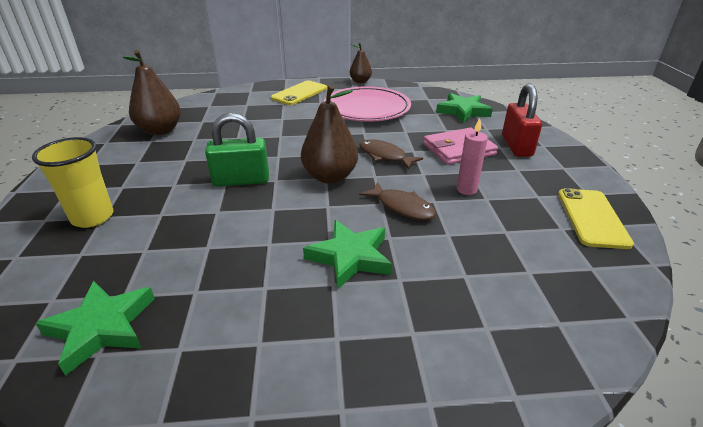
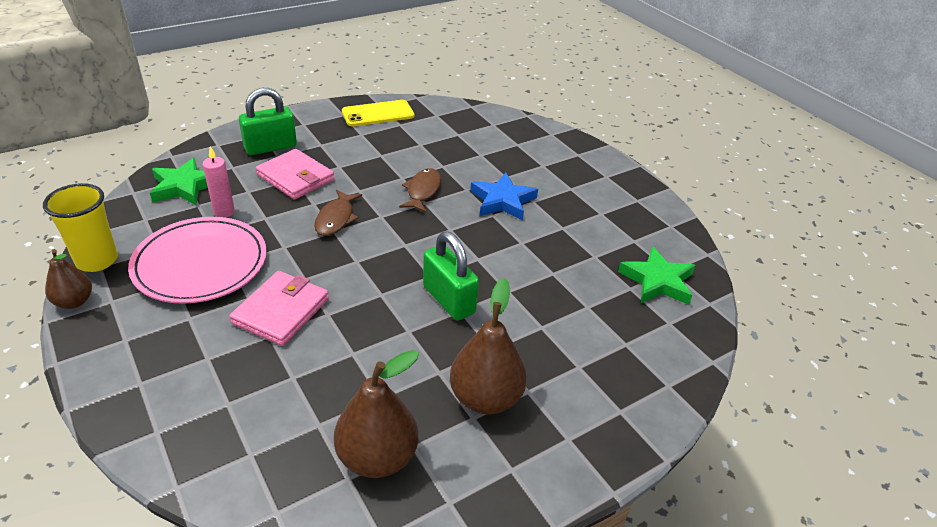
camera: 120 degrees left, 5 degrees up
(93, 217) = (586, 374): yellow cup -> yellow cup (97, 260)
(298, 123) = (281, 311): none -> pink wallet
(299, 93) = (153, 356): yellow phone -> none
(330, 177) = (401, 242): brown pear -> brown pear (485, 398)
(350, 257) = (503, 201): green star -> blue star
(466, 189) = (373, 165): pink candle -> pink candle (224, 212)
(516, 146) = (270, 147): red padlock -> green padlock

